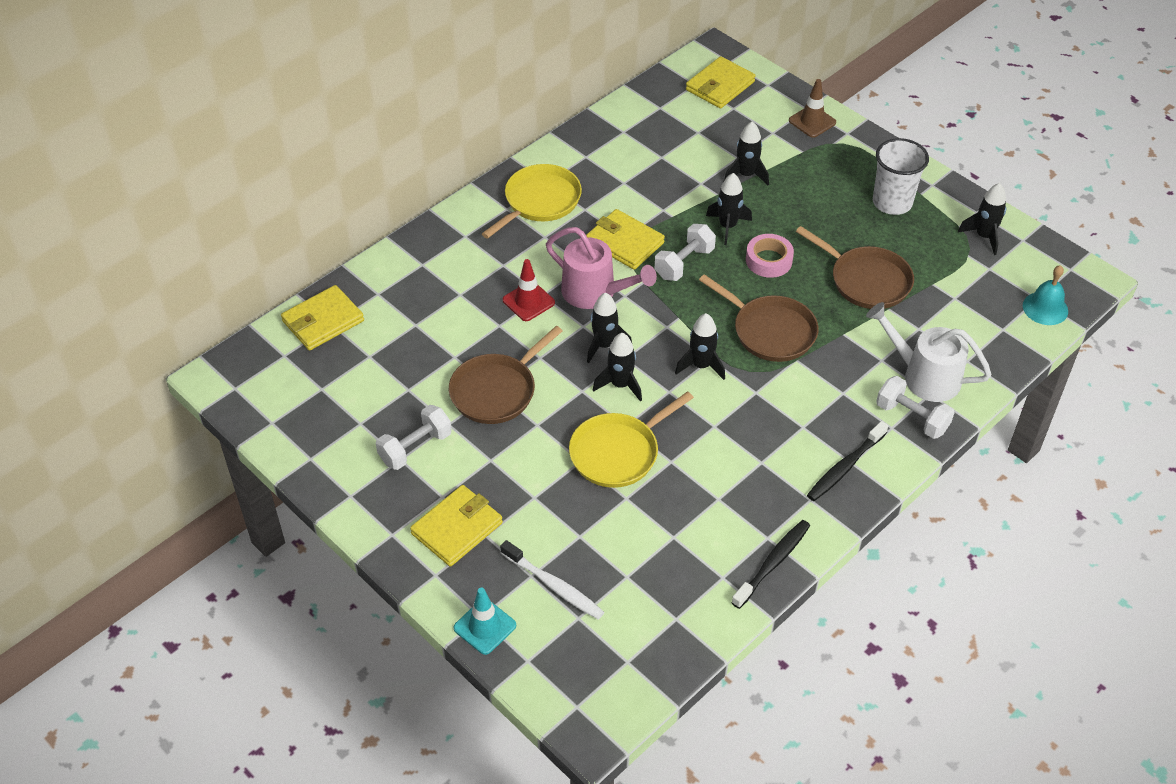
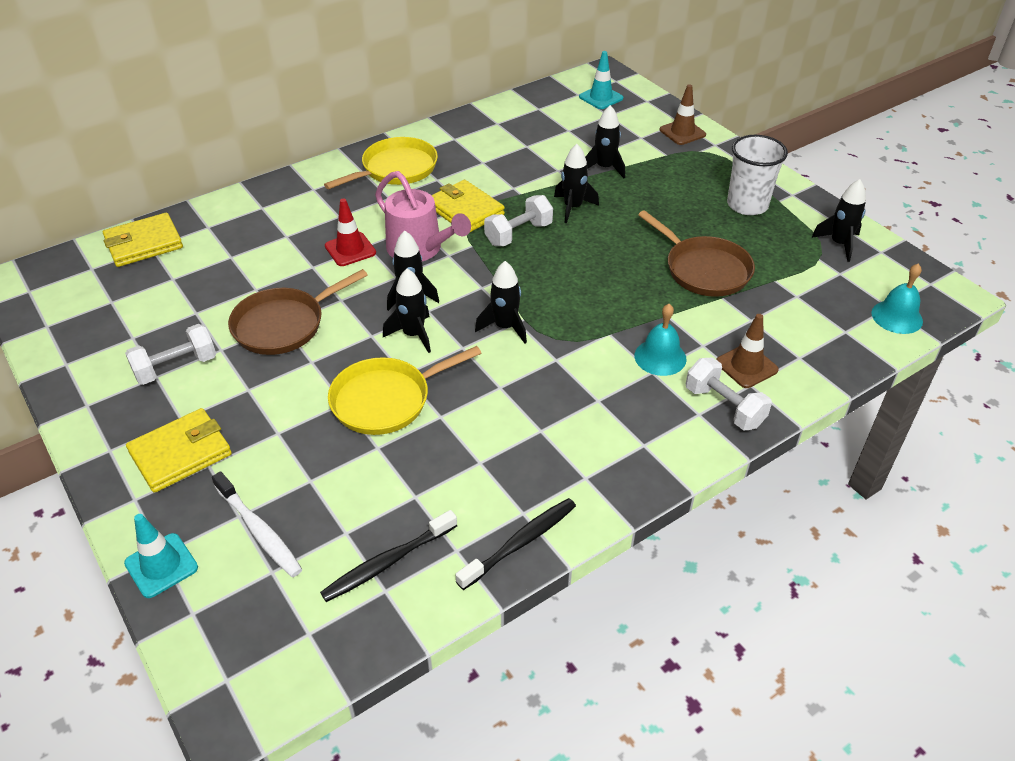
camera: 10 degrees right, 5 degrees down
(720, 86) = (601, 97): yellow wallet -> turquoise traffic cone
(768, 260) = (606, 241): pink tape -> none
(770, 331) = (588, 304): brown pan -> none
(845, 467) = (635, 448): black toothbrush -> black toothbrush (387, 562)
(847, 377) = (660, 357): none -> turquoise bell
(923, 376) = (746, 366): white watering can -> brown traffic cone

